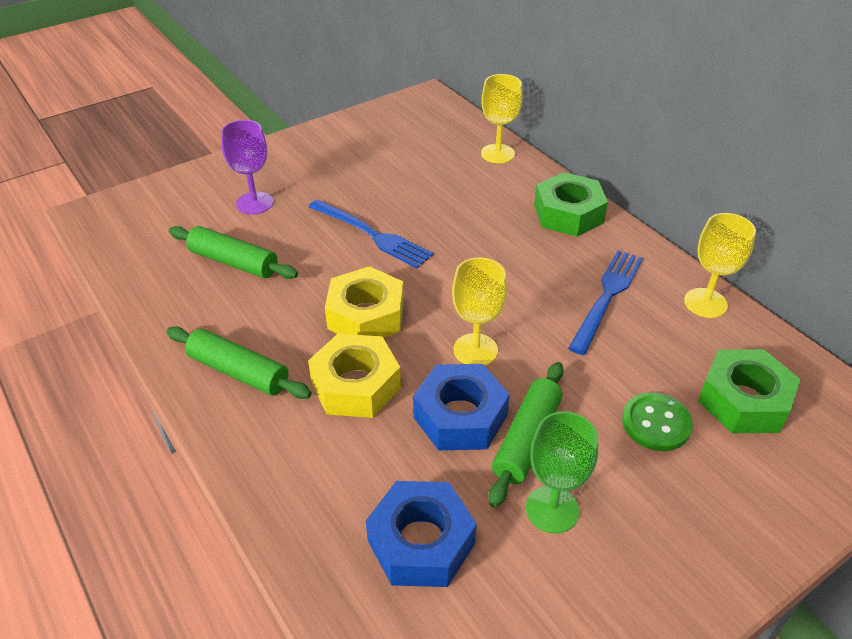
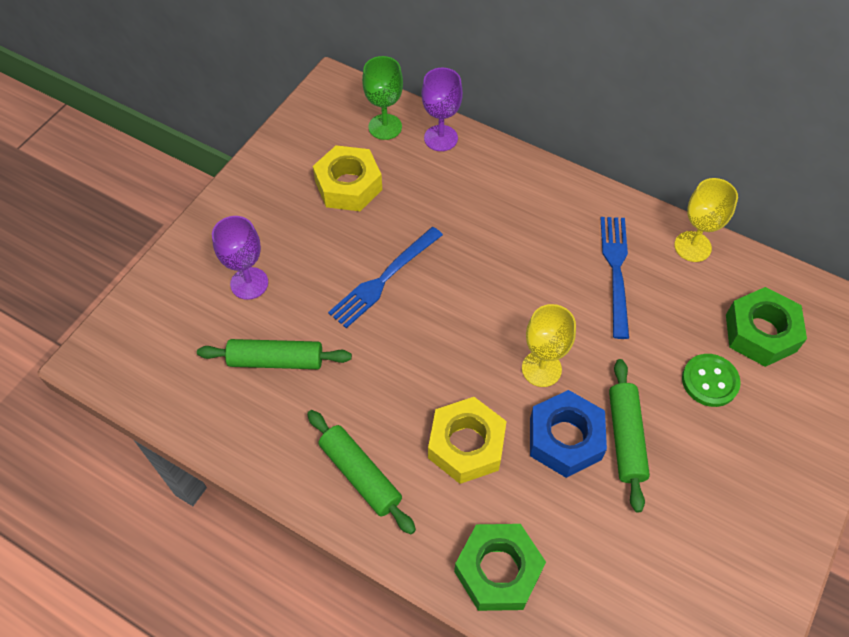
camera: 25 degrees left, 15 degrees up
(239, 372) = (360, 475): green rolling pin -> green rolling pin turned 45 degrees clockwise
(366, 315) = (432, 370): yellow nut -> yellow nut (348, 185)
(372, 235) = (384, 279): blue fork -> blue fork turned 120 degrees clockwise
(421, 542) = (598, 563): blue nut -> none
(497, 154) = (441, 138): yellow goblet -> purple goblet
(552, 509) = (675, 491): green goblet -> green goblet (385, 127)
(568, 214) = (539, 189): green nut -> green nut (498, 571)

